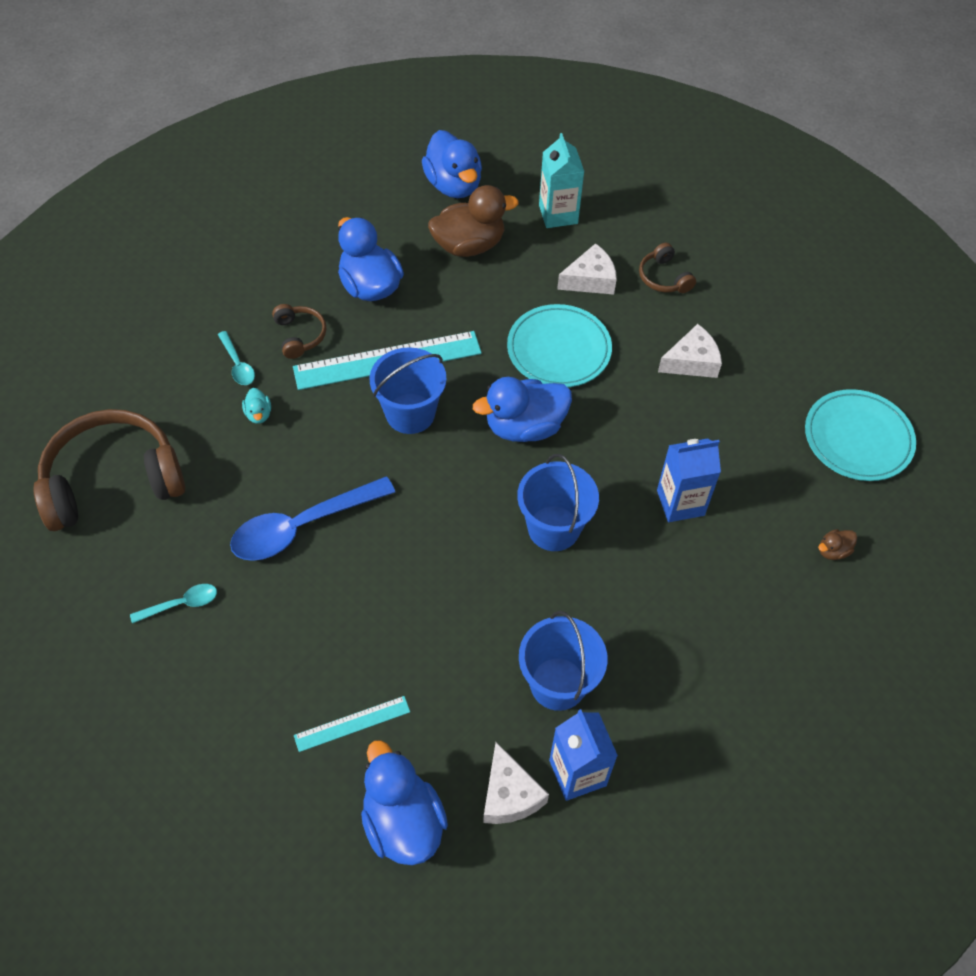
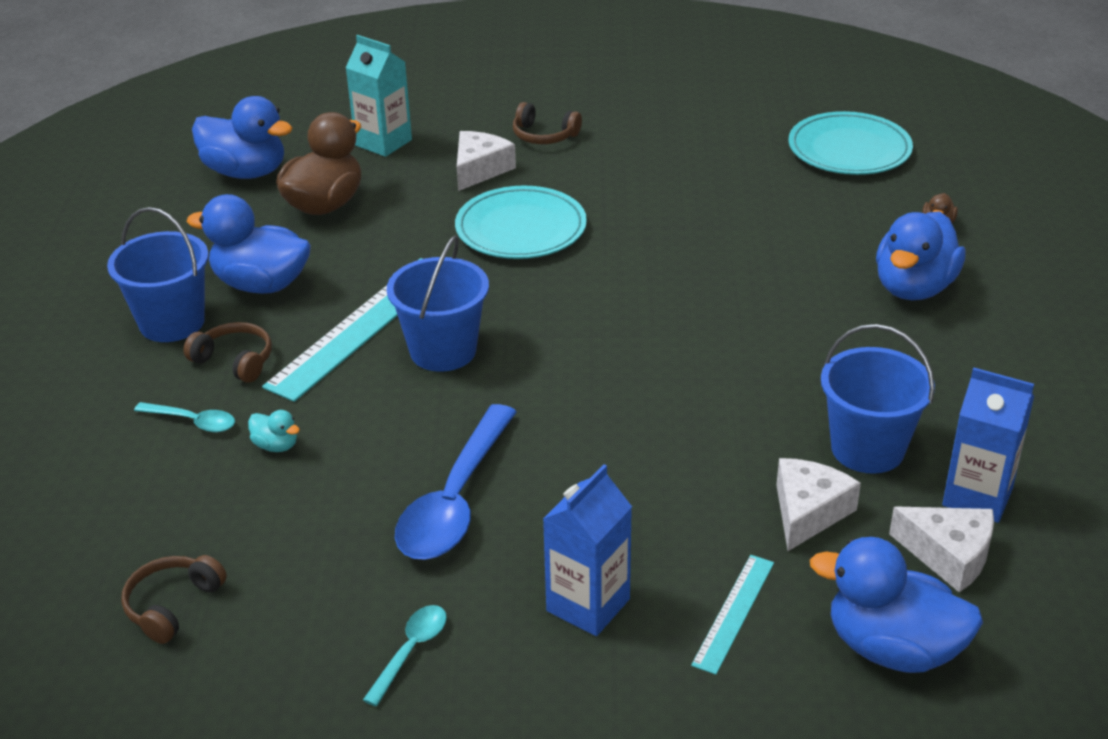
camera: 40 degrees left, 20 degrees down
(113, 481) = (172, 605): brown headphones -> brown headphones, size x0.45
(524, 427) = (569, 296): blue duck -> blue duck (914, 288)
(553, 528) = (700, 348): blue bucket -> blue bucket (172, 322)
(680, 503) = (779, 266): blue carton -> blue carton (588, 605)
(691, 361) = (649, 175): white cheese -> white cheese (808, 512)

